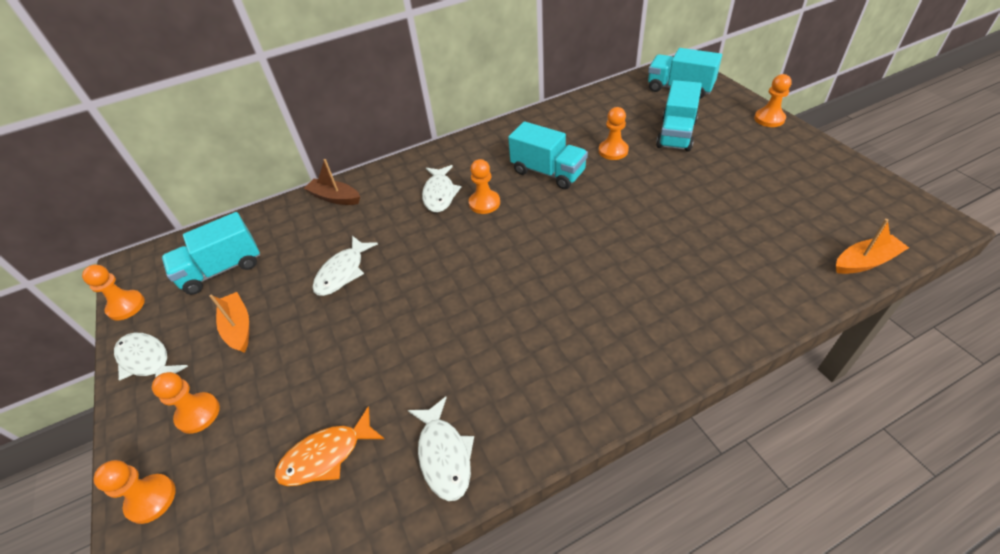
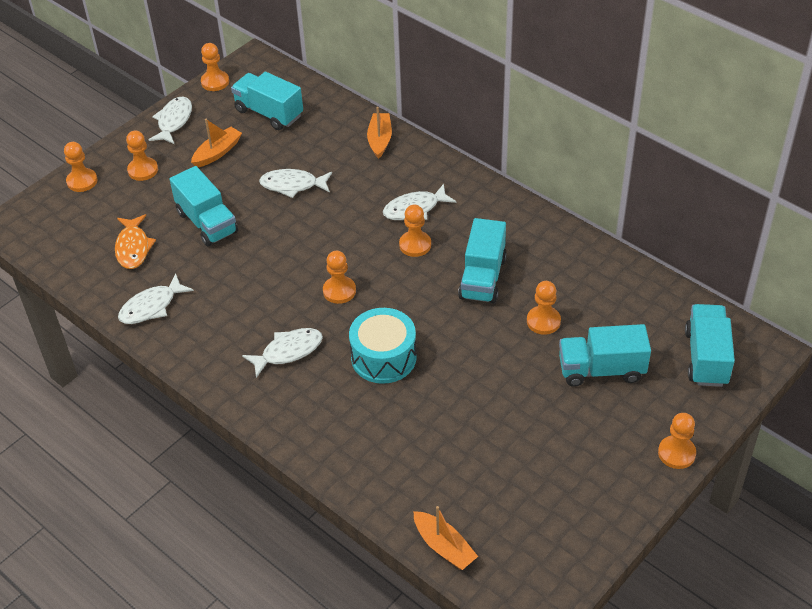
camera: 65 degrees right, 0 degrees up
(326, 455) = (133, 248): orange fish -> orange fish turned 135 degrees counterclockwise
(335, 198) = (380, 140): brown boat -> orange boat
(341, 361) = (207, 222): none -> turquoise truck
(514, 267) = (339, 291): none -> orange pawn
(580, 326) = (288, 351): none -> white fish
(617, 253) = (383, 357): none -> turquoise drum

